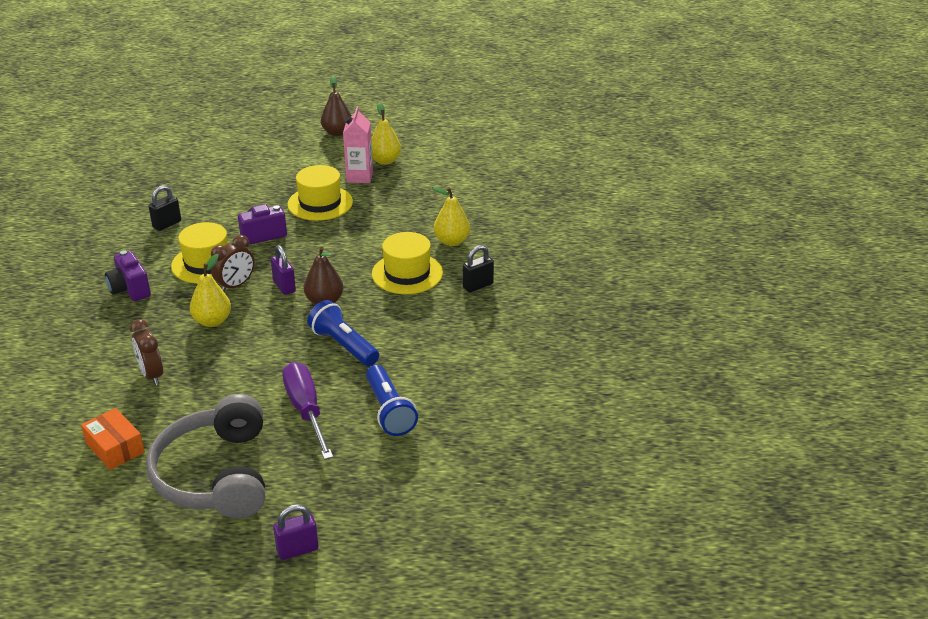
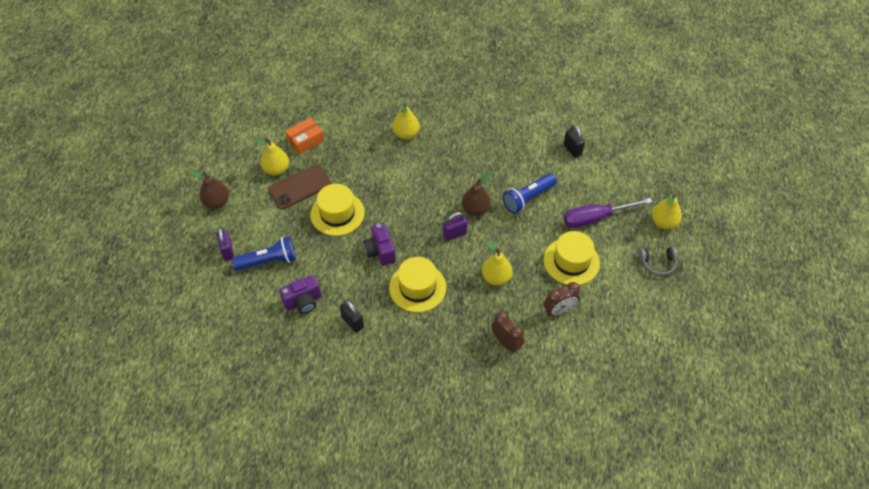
camera: 85 degrees left, 20 degrees up
(115, 448) = (636, 323): orange box -> orange box (306, 140)
(130, 289) = (449, 338): purple camera -> purple camera (303, 302)
(216, 475) = (657, 264): grey headphones -> grey headphones, size x0.43
(235, 285) = (450, 265): brown clock -> brown clock (506, 342)
(295, 485) = (663, 222): none -> yellow pear
(297, 550) = (715, 220): purple padlock -> purple padlock (227, 251)
(359, 177) = (300, 187): pink carton -> brown phone
(389, 411) = (595, 175): blue flashlight -> blue flashlight (268, 261)
(407, 273) = (445, 161): yellow hat -> yellow hat (571, 261)
(478, 286) = (463, 123): black padlock -> black padlock (572, 150)

